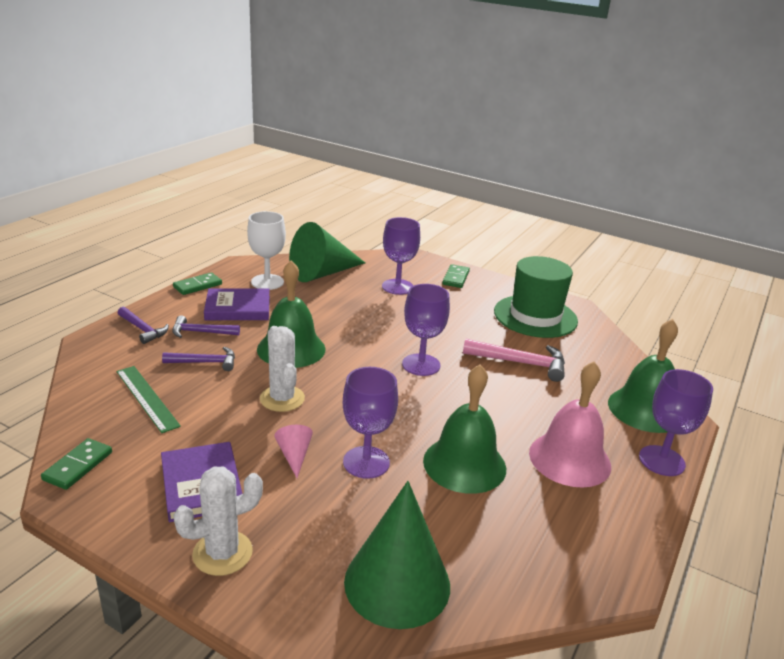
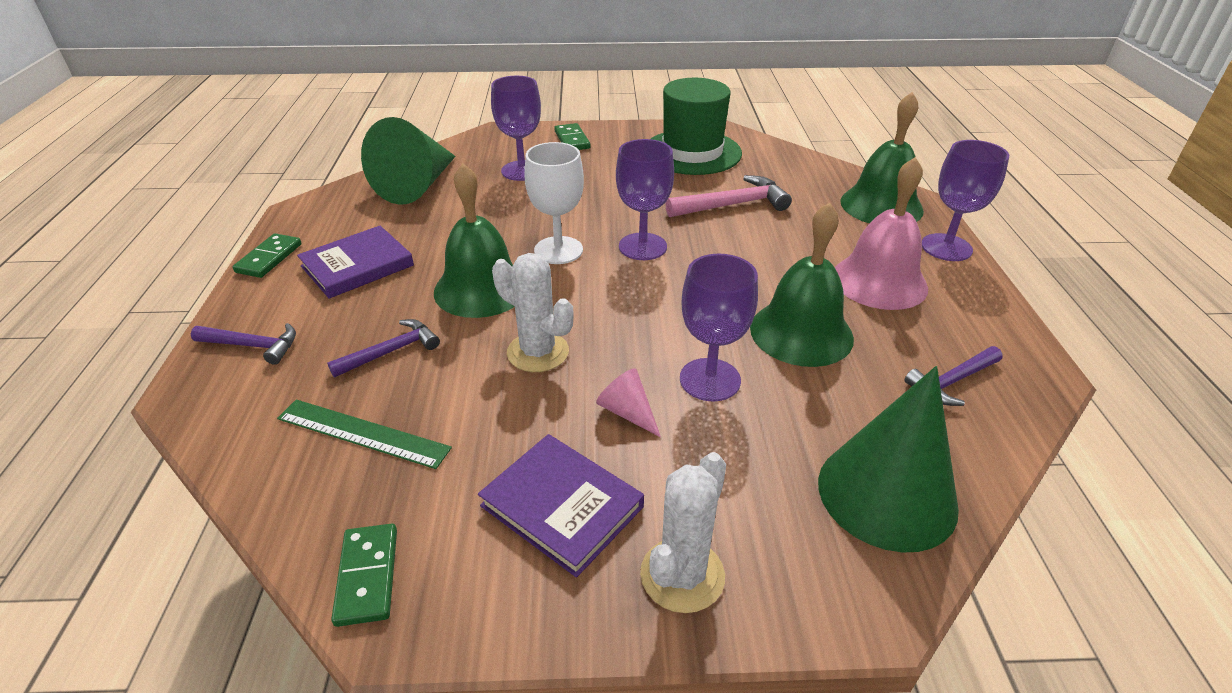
camera: 30 degrees left, 10 degrees up
(201, 332) = (341, 316): purple hammer -> purple hammer (952, 382)
(267, 282) = (360, 220): white goblet -> white goblet (558, 250)

